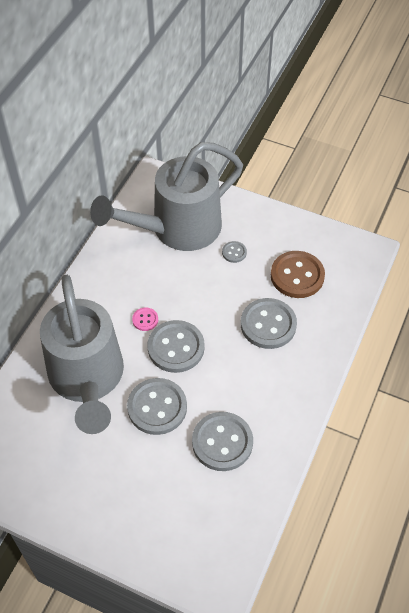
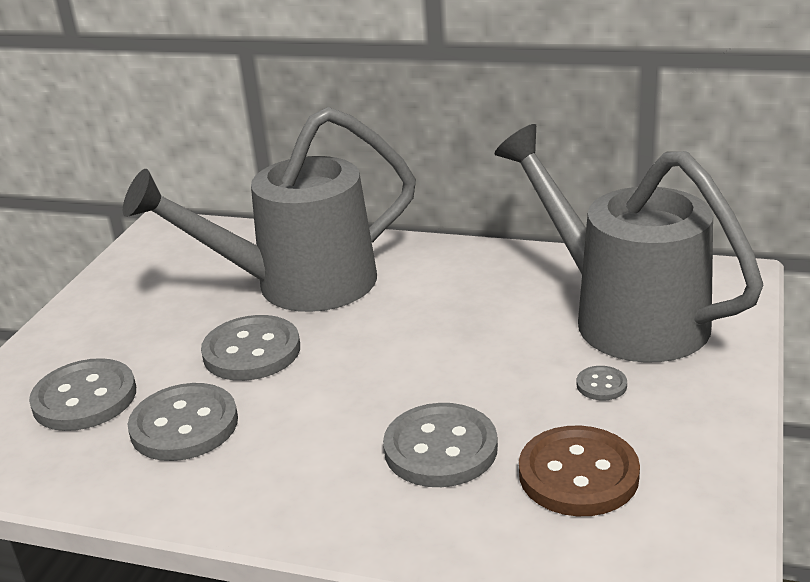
camera: 85 degrees right, 25 degrees down
(145, 320) = (417, 315): pink button -> none
(176, 347) = (368, 352): grey button -> grey button (85, 398)

